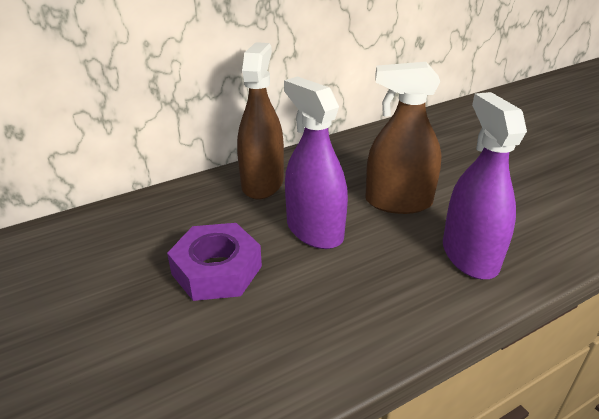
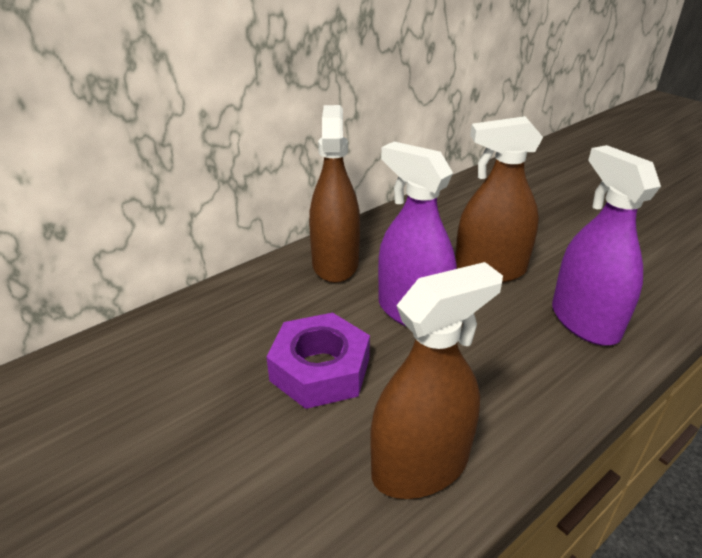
camera: 10 degrees left, 0 degrees up
(271, 360) = (420, 466): none -> brown spray bottle

